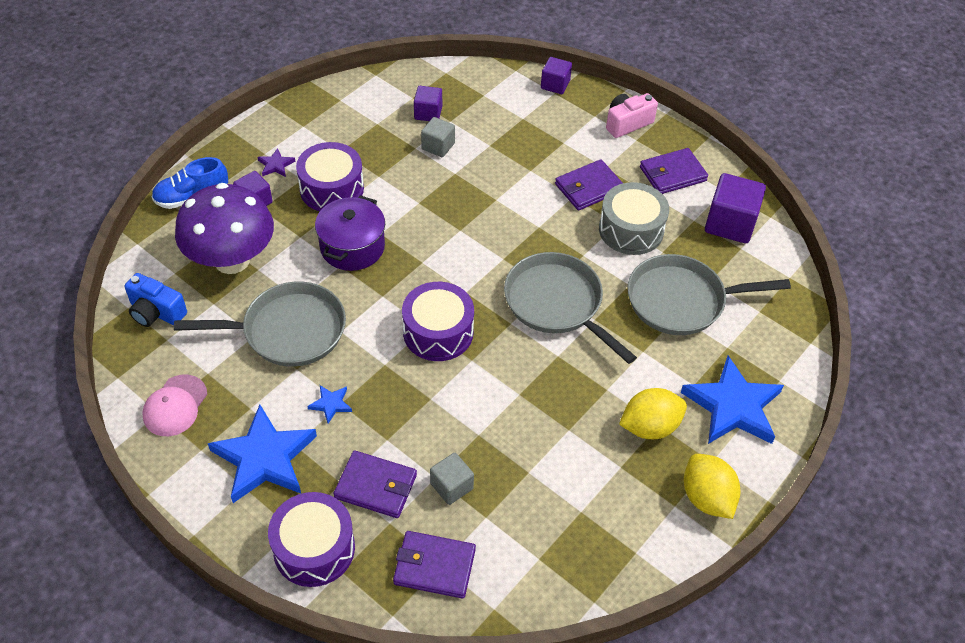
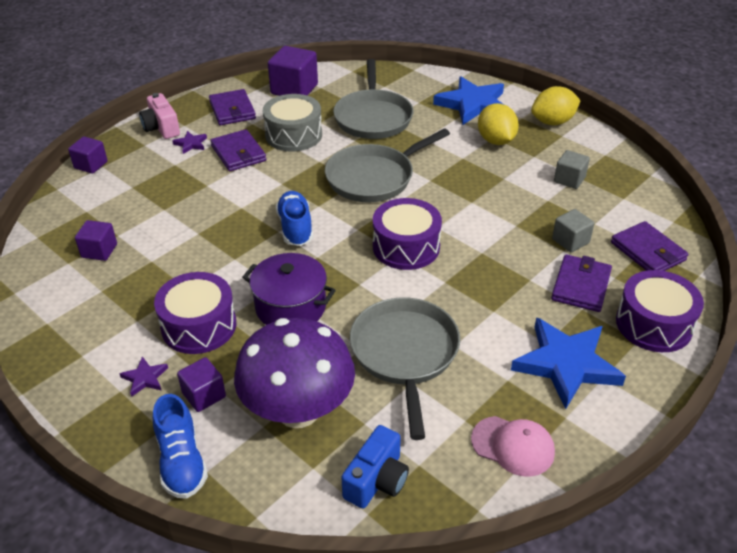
camera: 85 degrees left, 10 degrees down
(331, 404) = (495, 318): blue star -> none
(434, 566) = (647, 251): purple wallet -> purple wallet turned 45 degrees counterclockwise
(438, 146) = (154, 244): grey cube -> grey cube (569, 180)
(465, 242) = (295, 228): none -> blue shoe
(601, 149) = (191, 144): none -> purple star

